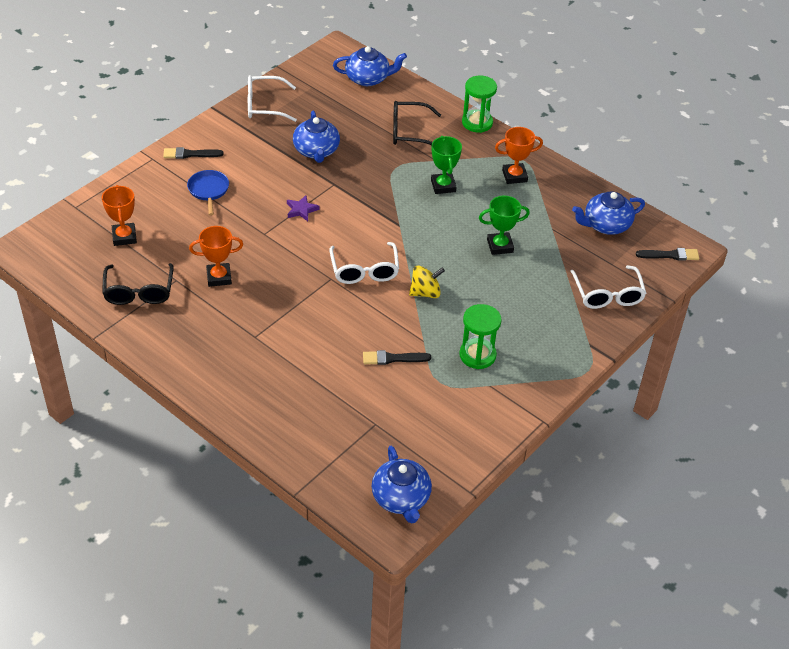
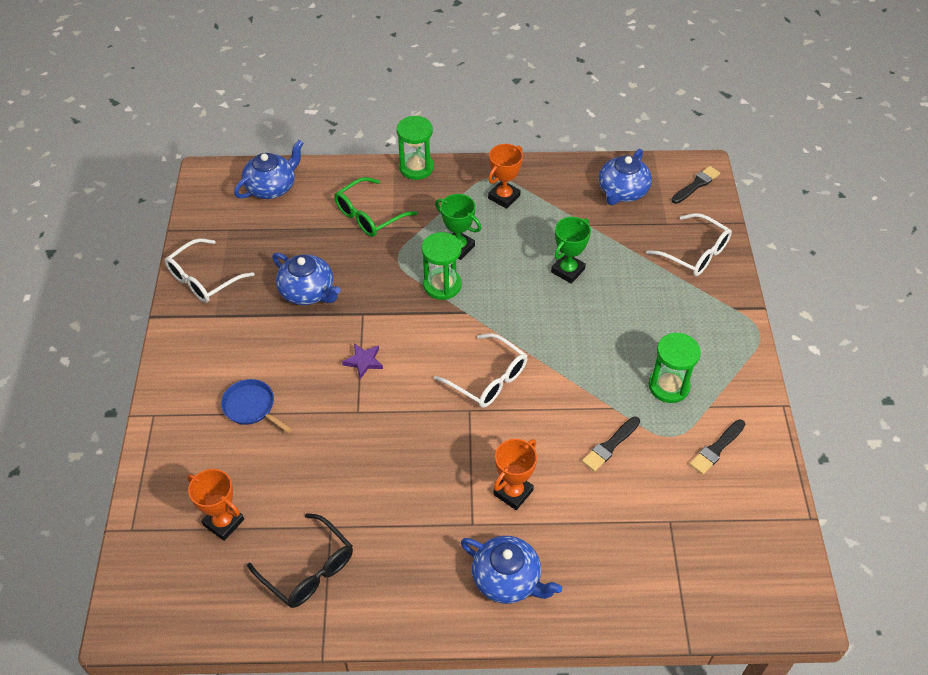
camera: 40 degrees left, 5 degrees up
(190, 154) = (187, 382): black brush -> black brush (716, 448)
(219, 277) = (368, 490): orange trophy -> orange trophy (513, 492)
(401, 498) = (771, 574): blue teapot -> blue teapot (507, 579)
(404, 200) = (442, 285): none -> green hourglass
(409, 132) = (369, 216): black glasses -> green glasses
(425, 292) = (562, 360): yellow spinning top -> none

